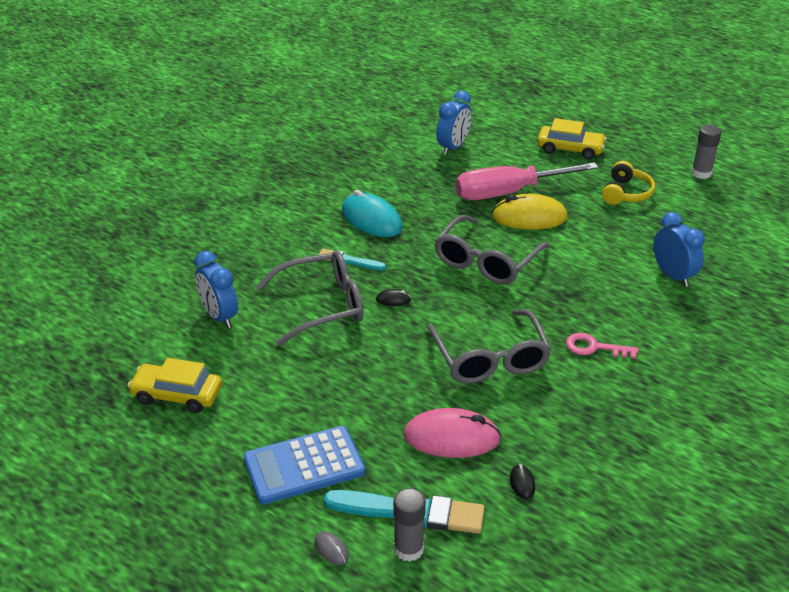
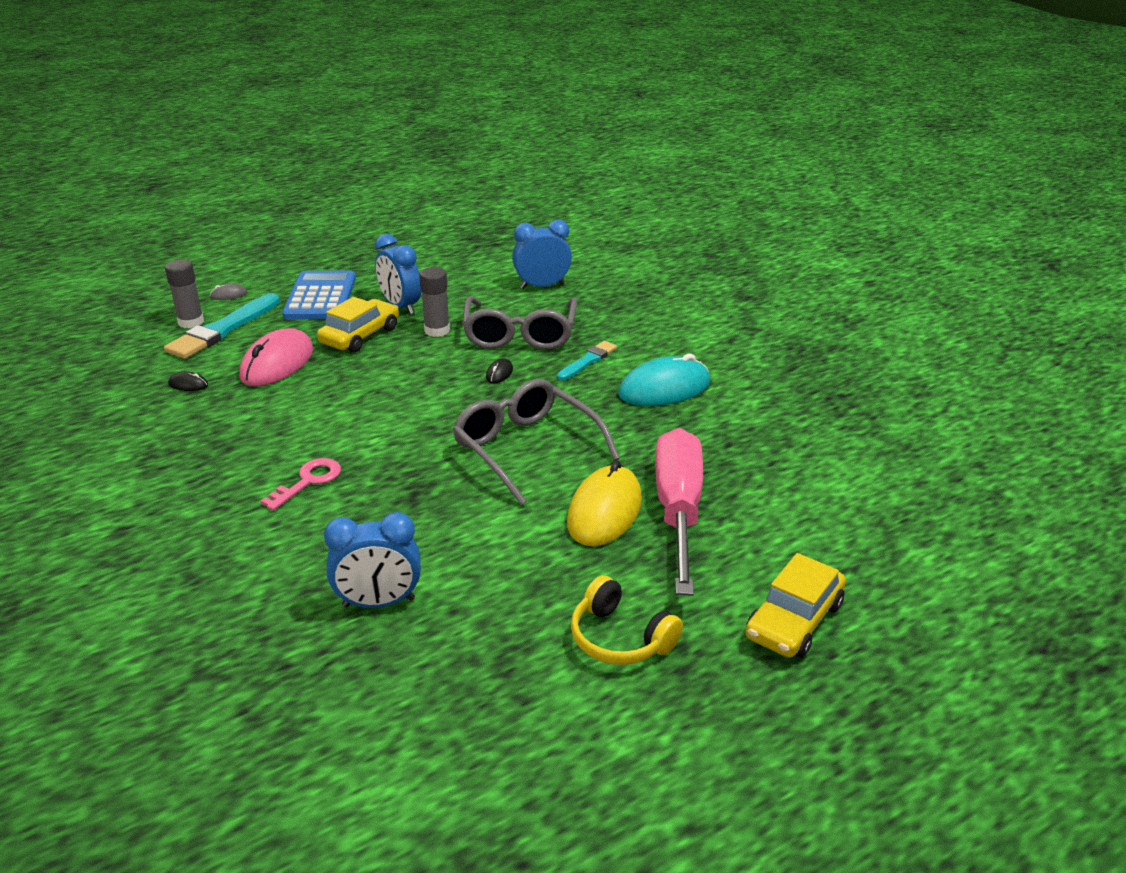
camera: 110 degrees right, 5 degrees down
(177, 395) = (452, 260): yellow car -> yellow car (360, 335)
(453, 147) = (832, 492): blue clock -> blue clock (400, 306)
(490, 359) = (357, 408): grey glasses -> none
(701, 173) = (642, 781): grey glue stick -> grey glue stick (437, 330)

